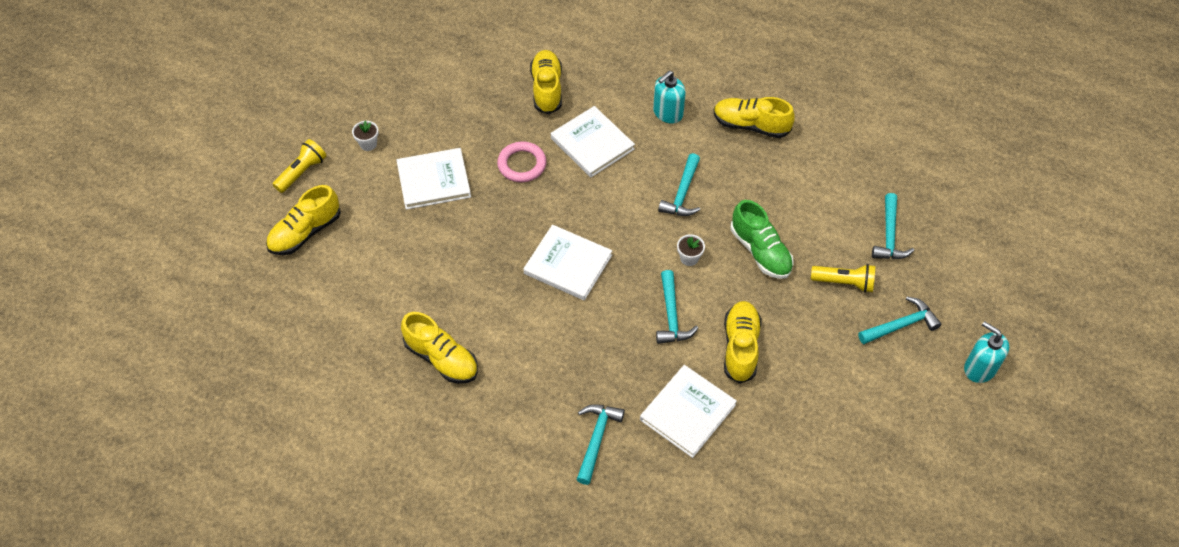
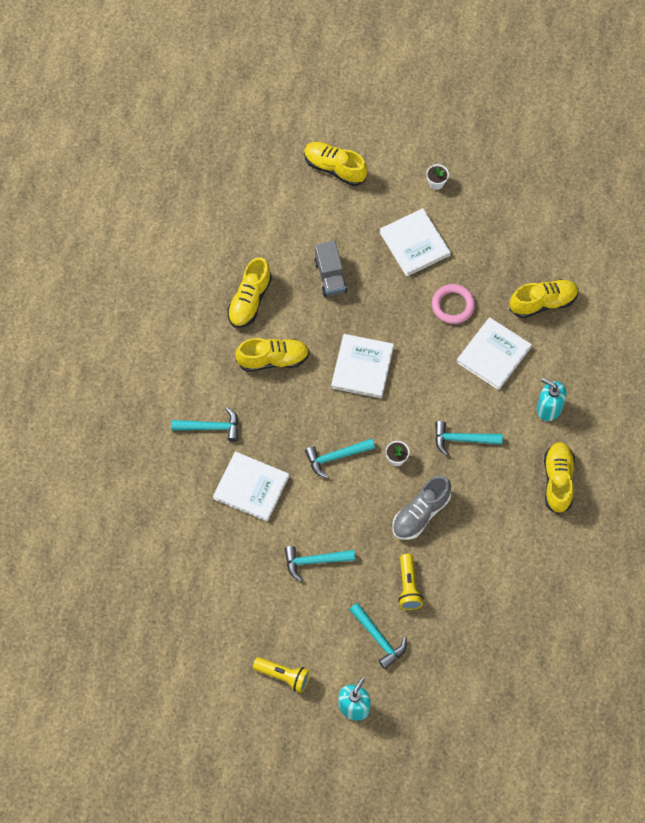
camera: 75 degrees right, 10 degrees up
(302, 172) = (392, 145): yellow flashlight -> yellow flashlight (283, 676)
(442, 269) = (330, 276): none -> grey truck
(740, 347) = (321, 515): yellow shoe -> yellow shoe (273, 359)
(760, 251) = (420, 514): green shoe -> grey shoe
(889, 235) = (470, 617): turquoise hammer -> turquoise hammer (315, 561)

